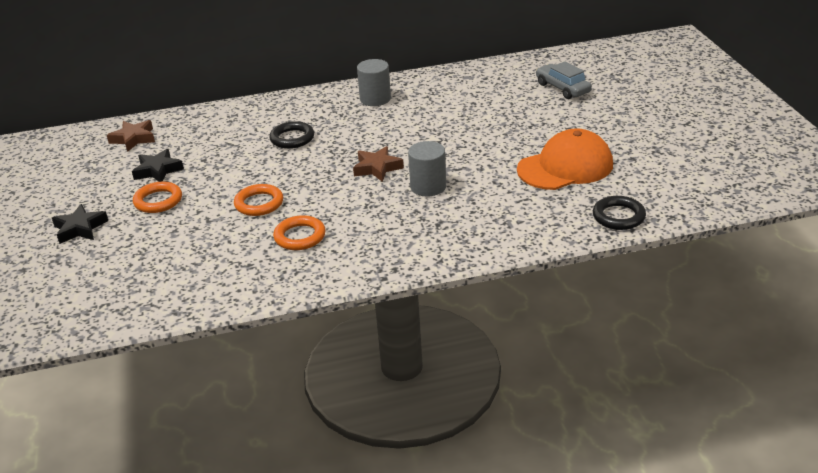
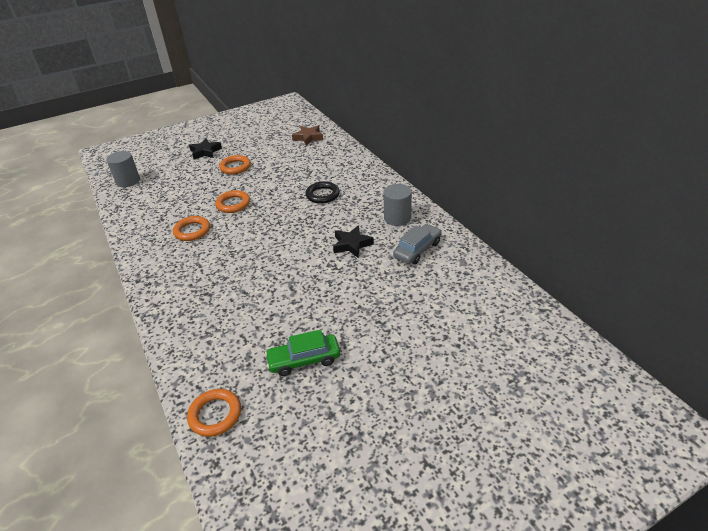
camera: 75 degrees right, 5 degrees up
(158, 170) = (271, 156): black star -> black star (352, 244)
(377, 168) = (286, 244): brown star -> none
(428, 187) = (260, 277): grey cylinder -> grey cylinder (128, 181)
(562, 88) = (469, 334): grey car -> grey car (417, 250)
(565, 167) = (304, 360): orange cap -> green car
(618, 216) = (215, 415): black ring -> orange ring

